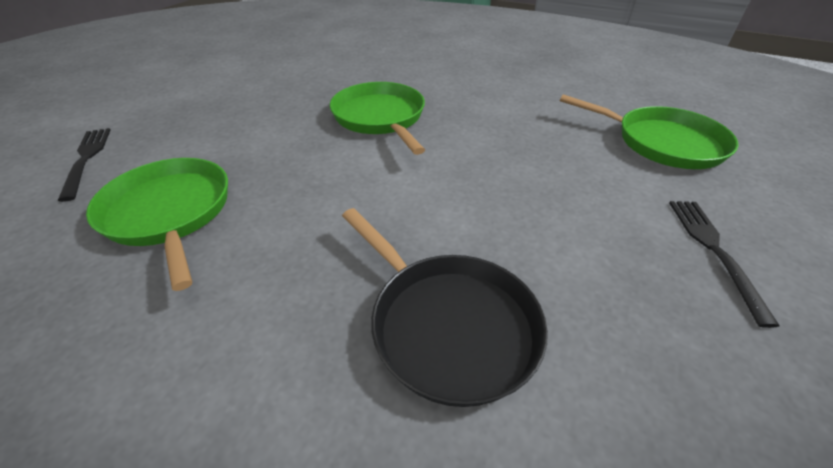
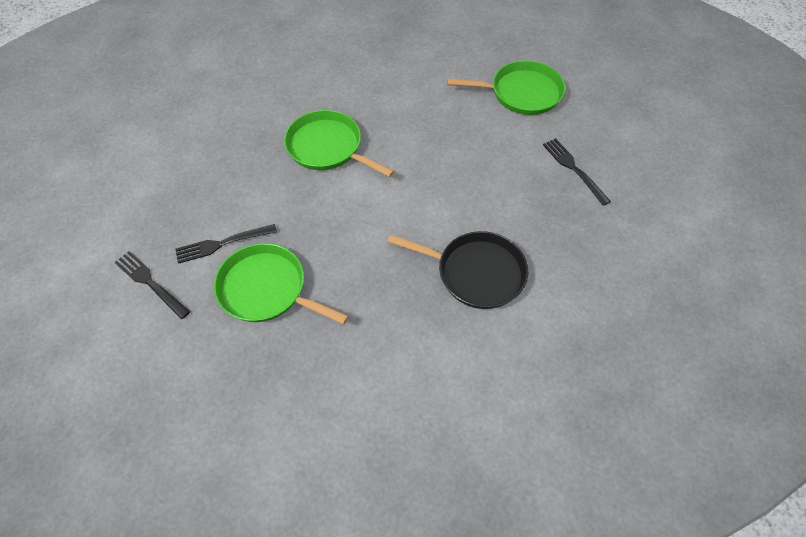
camera: 30 degrees left, 15 degrees up
(187, 154) = (222, 244): none -> black fork

